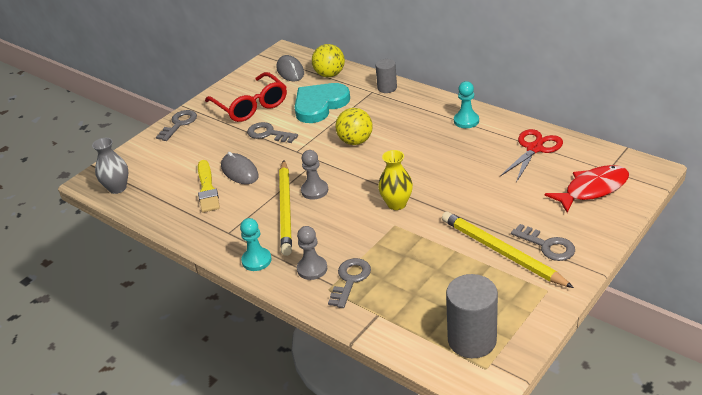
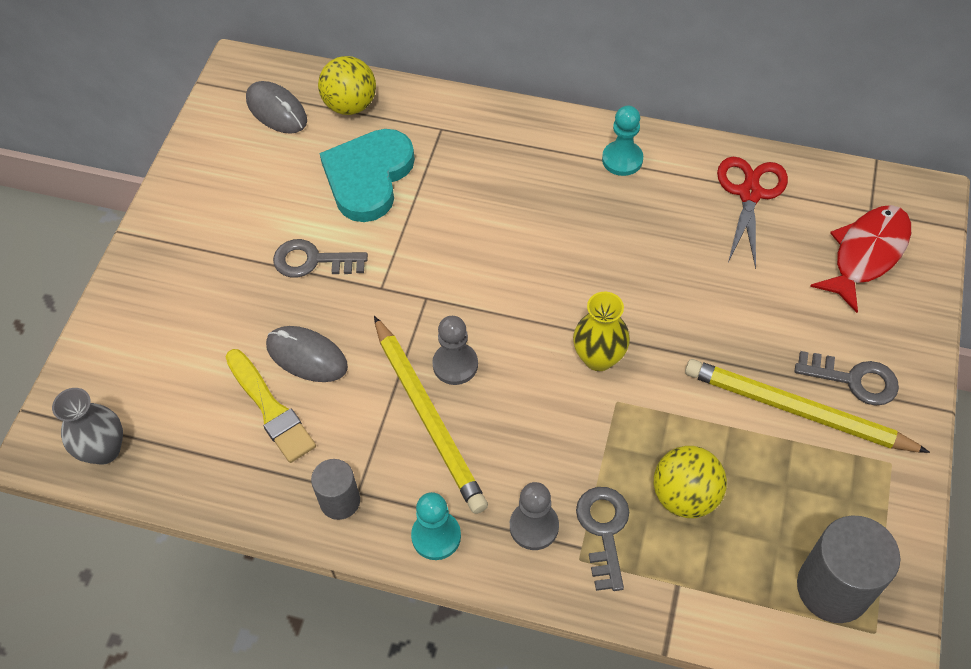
camera: 25 degrees left, 20 degrees up
(179, 124) = (138, 276): grey key -> none
(251, 106) = (249, 205): red glasses -> none
(355, 141) = (468, 243): yellow ball -> yellow ball (685, 496)
(387, 88) = (462, 115): grey cylinder -> grey cylinder (340, 501)

